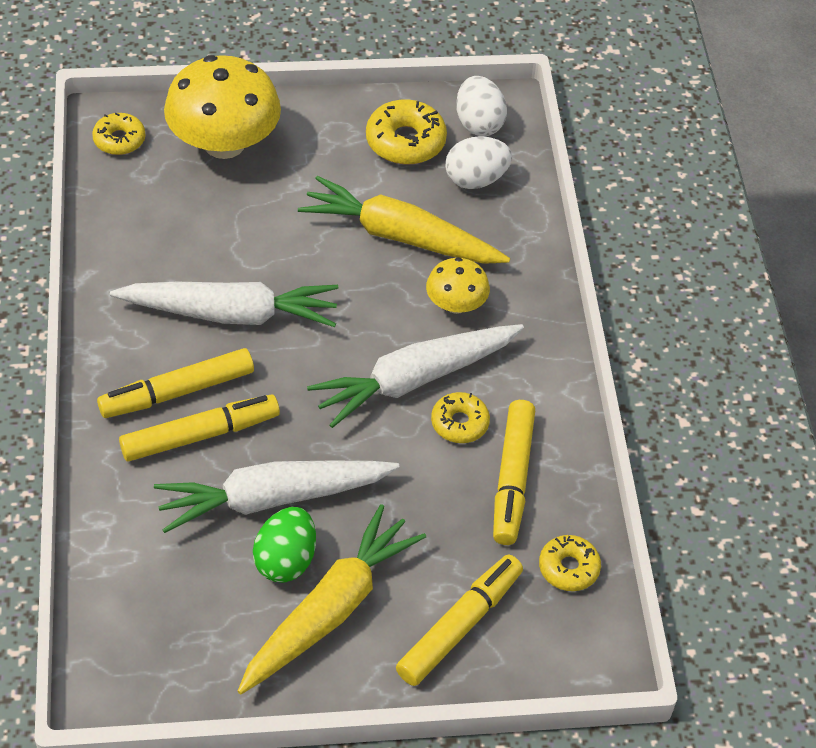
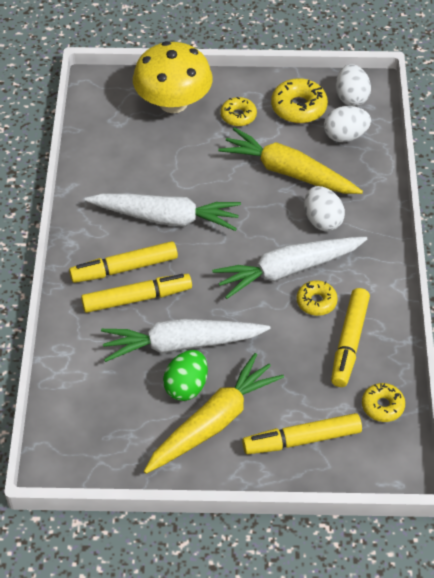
camera: 10 degrees right, 0 degrees up
(119, 140) = (102, 97): yellow donut -> yellow donut (238, 116)
(456, 304) = (322, 220): yellow mushroom -> white egg
(459, 626) = (302, 440): yellow marker -> yellow marker turned 150 degrees counterclockwise

